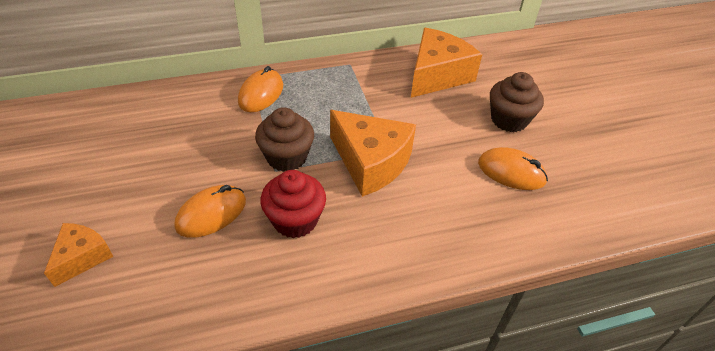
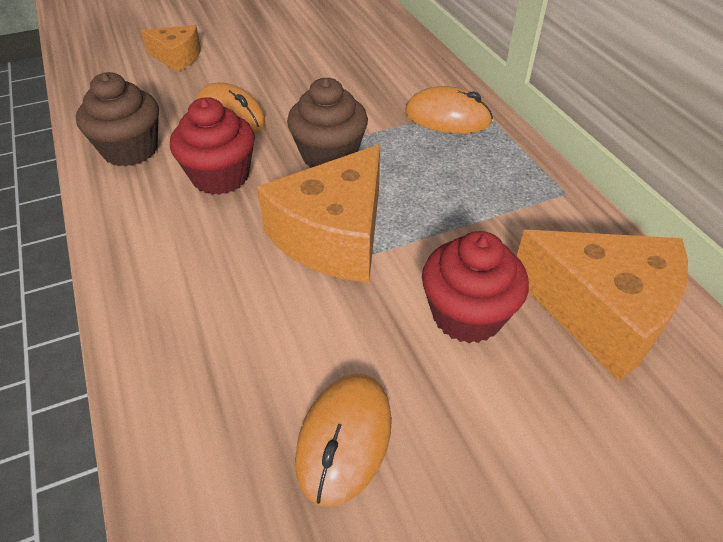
camera: 85 degrees right, 0 degrees up
(437, 118) = (467, 315): none -> red cupcake
(509, 120) = (508, 445): brown cupcake -> brown cupcake (130, 150)

